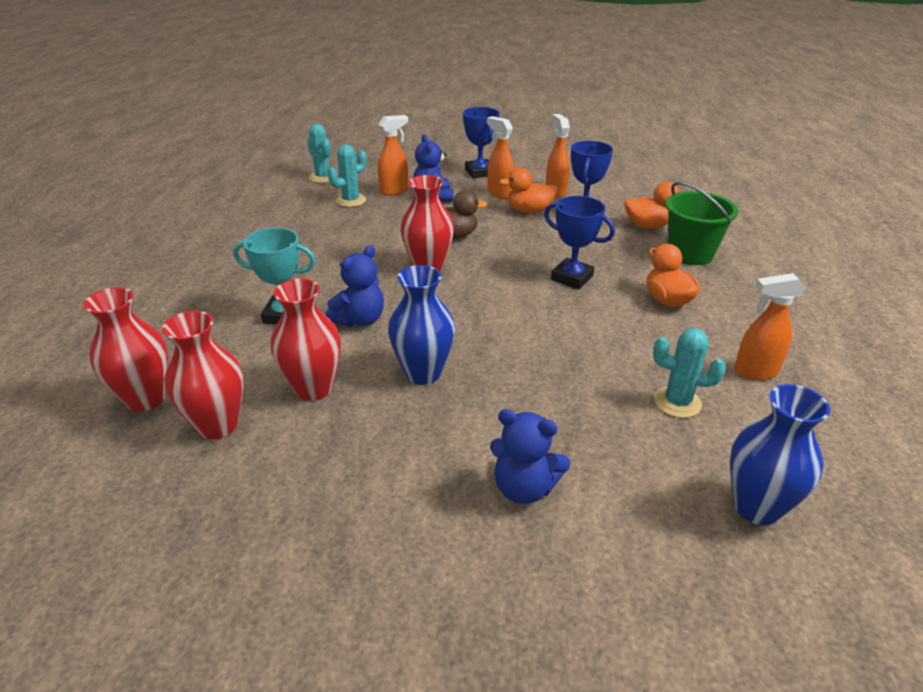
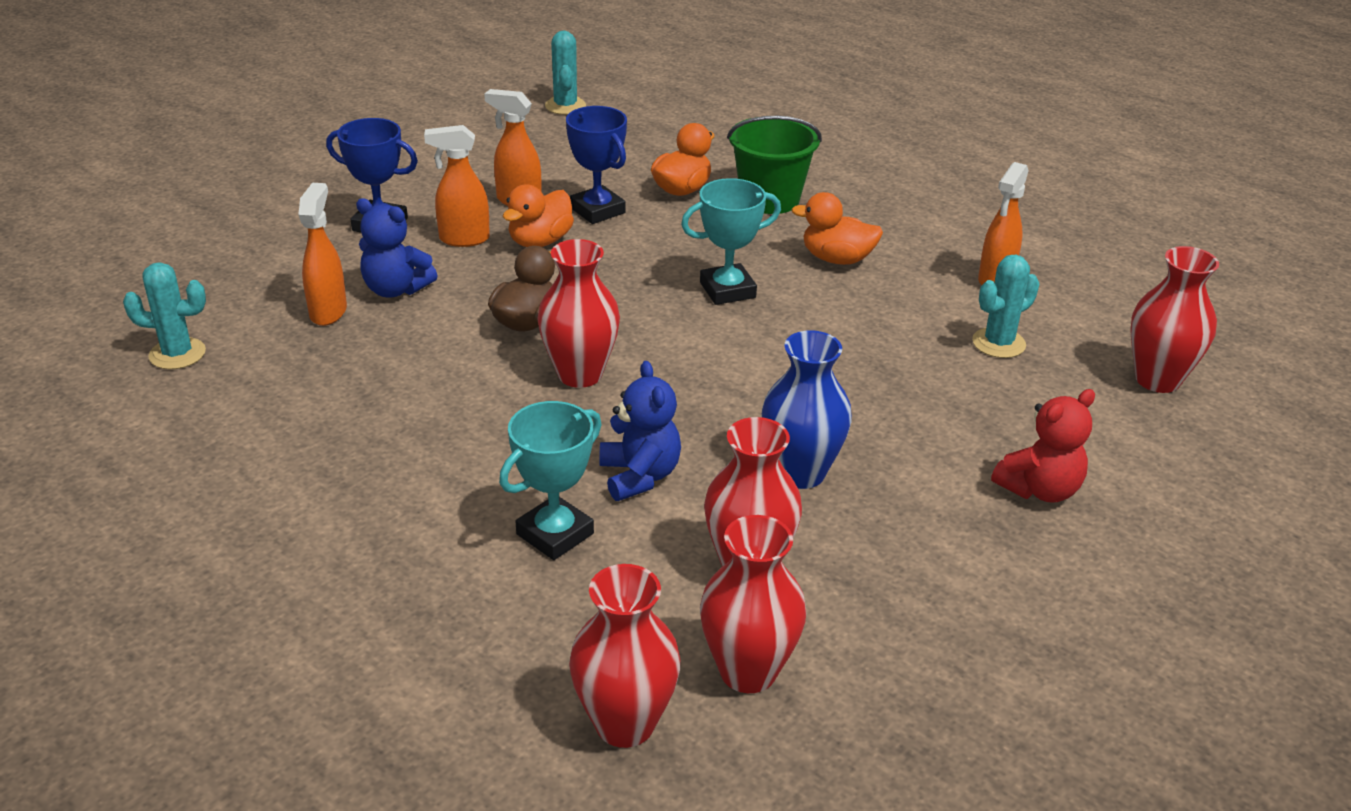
camera: 55 degrees left, 0 degrees up
(351, 200) = (300, 359): turquoise cactus -> turquoise cactus (565, 106)
(524, 488) = (1039, 489): blue teddy bear -> red teddy bear
(572, 278) = (727, 290): blue trophy -> turquoise trophy
(756, 507) = (1157, 379): blue vase -> red vase

